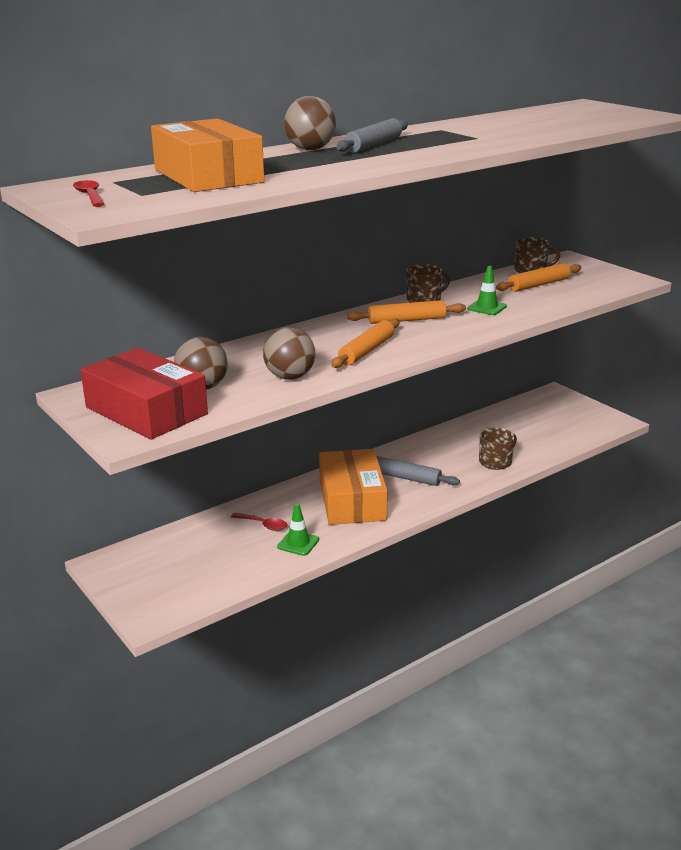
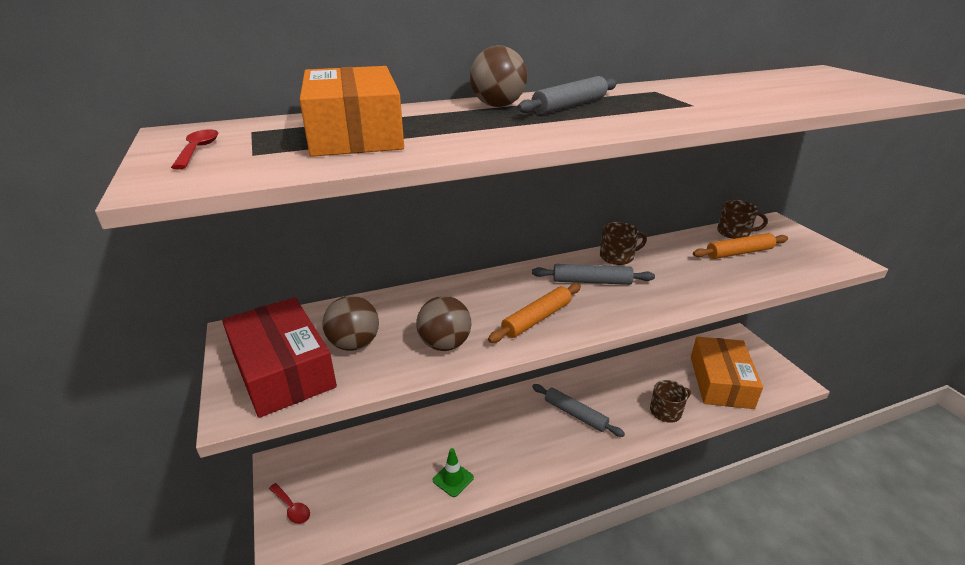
camera: 15 degrees right, 5 degrees up
(263, 525) = (430, 447): red spoon -> red spoon (291, 508)
(352, 500) = (519, 433): orange box -> orange box (720, 381)
(406, 320) = (591, 281): orange rolling pin -> grey rolling pin
(487, 308) = (678, 276): green traffic cone -> none

